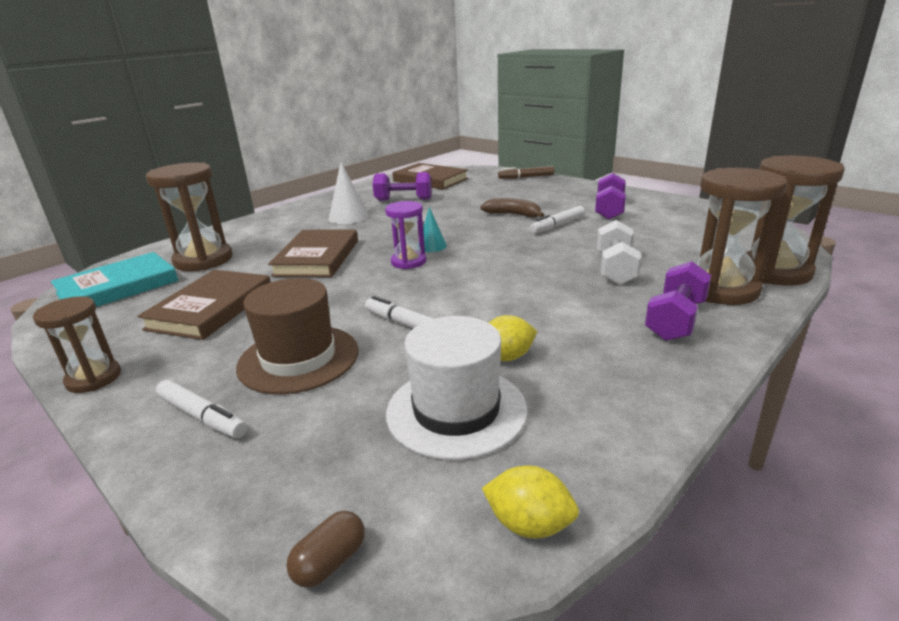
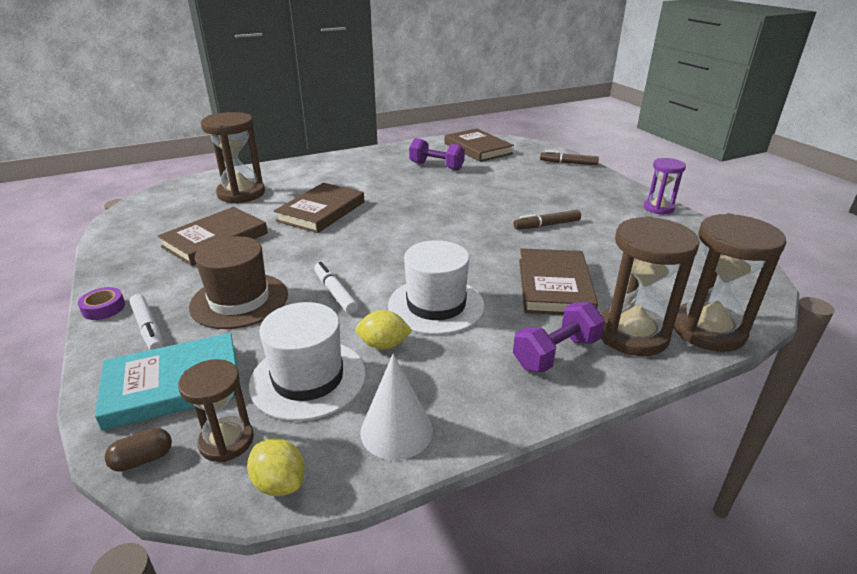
camera: 20 degrees right, 5 degrees up
(94, 378) = (108, 278): brown hourglass -> brown hourglass (226, 441)
(116, 412) = (103, 308): none -> purple tape
(118, 287) = (171, 204): turquoise book -> turquoise book (173, 385)
(348, 217) = (377, 175): white cone -> white cone (396, 431)
(408, 262) = (386, 233): purple hourglass -> purple hourglass (658, 208)
(432, 246) = (418, 221): turquoise cone -> none
(513, 215) = (517, 204): brown banana -> none
(523, 310) = (436, 305): none -> white hat
(557, 225) = (546, 225): white marker -> brown marker
(609, 210) = (613, 219): purple dumbbell -> none
(615, 269) = (554, 286): white dumbbell -> brown book

